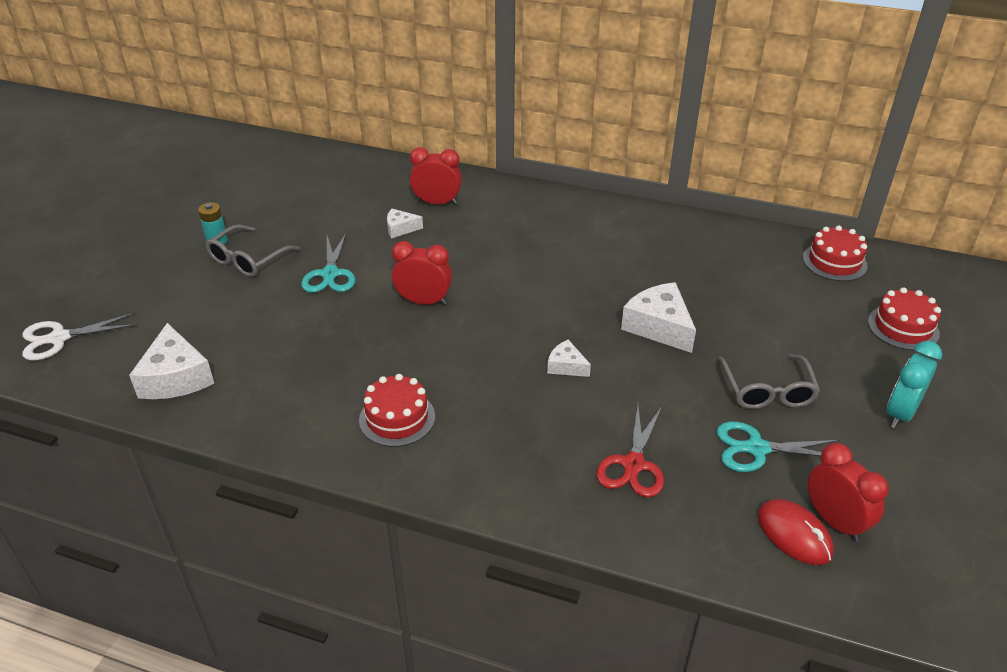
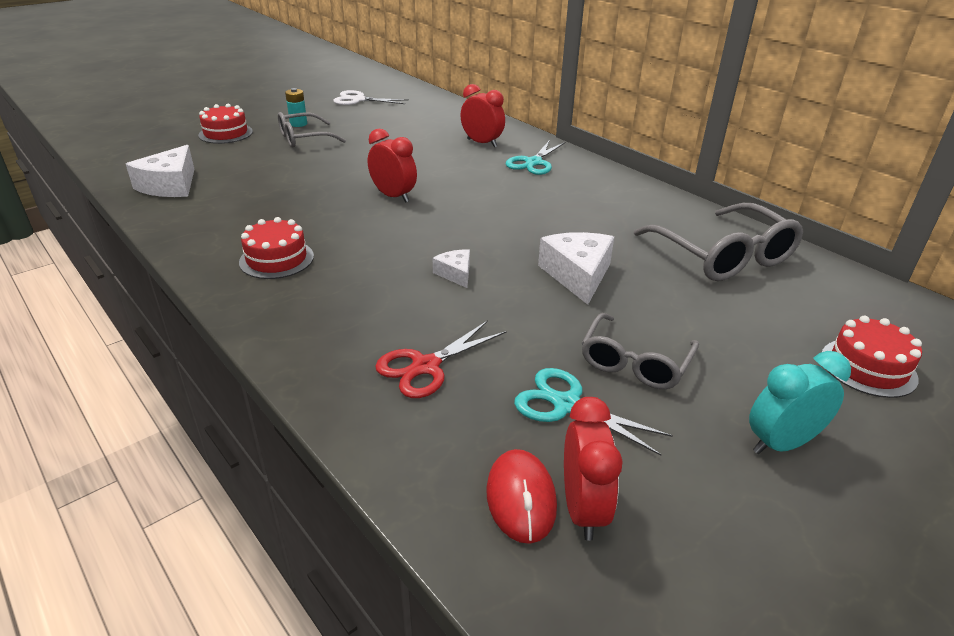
camera: 30 degrees right, 5 degrees down
(59, 338) = (137, 145): white scissors -> white scissors (358, 100)
(330, 274) = (347, 161): turquoise scissors -> turquoise scissors (534, 163)
(400, 228) = (434, 150): white cheese -> none
(743, 262) = (723, 256): none -> grey glasses
(834, 262) = (835, 286): red cake -> red cake (225, 133)

